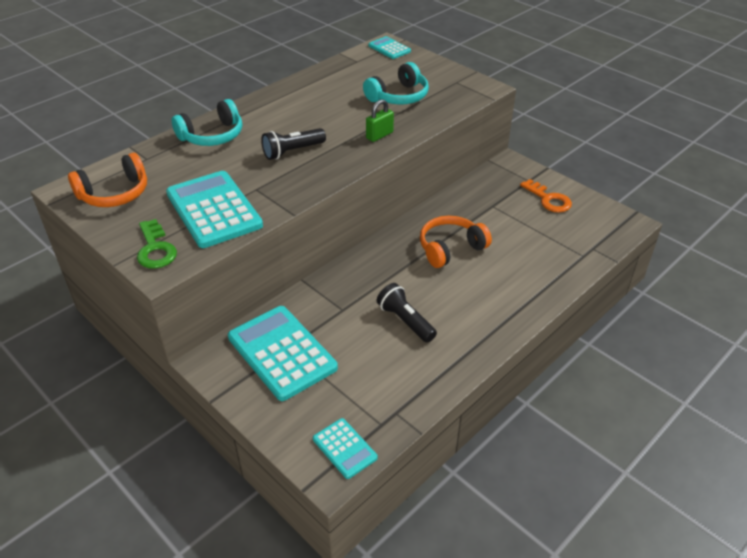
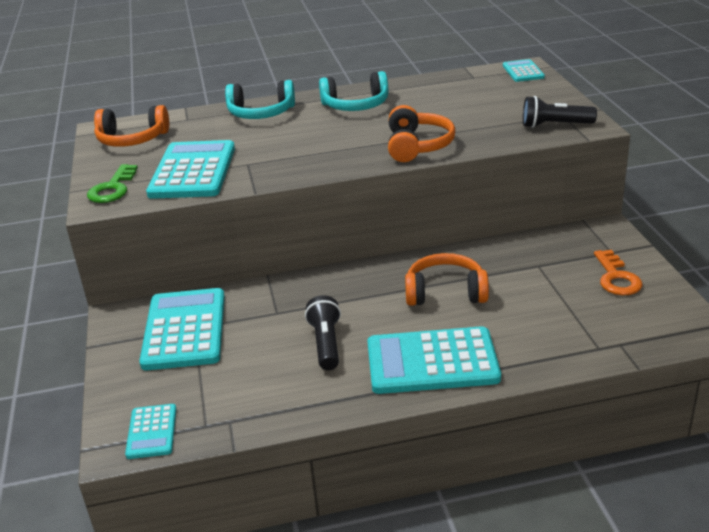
camera: 35 degrees right, 10 degrees down
(292, 151) = (316, 141): black flashlight -> black flashlight (554, 125)
(379, 135) = (417, 146): green padlock -> orange headphones
(399, 96) = (480, 116): turquoise headphones -> turquoise headphones (356, 105)
(492, 306) = (432, 362): none -> turquoise calculator

